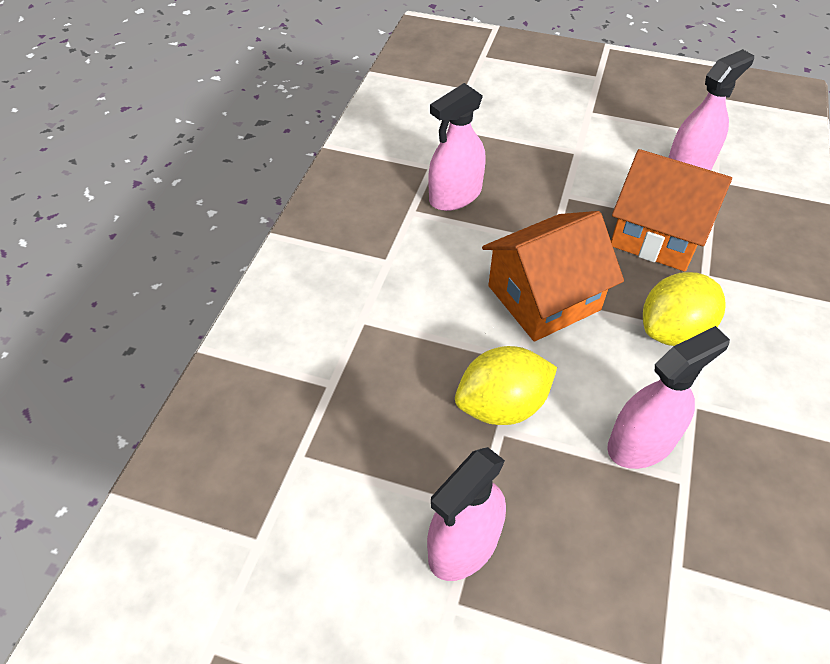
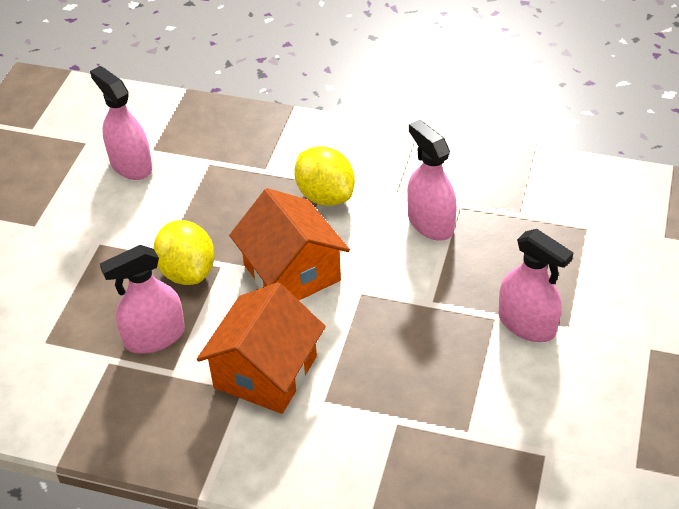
camera: 90 degrees left, 5 degrees down
(455, 195) = (154, 337): pink spray bottle -> pink spray bottle turned 105 degrees clockwise
(502, 405) = (406, 302): yellow lemon -> yellow lemon (187, 271)
(657, 234) = (217, 194): orange house -> orange house (265, 372)

